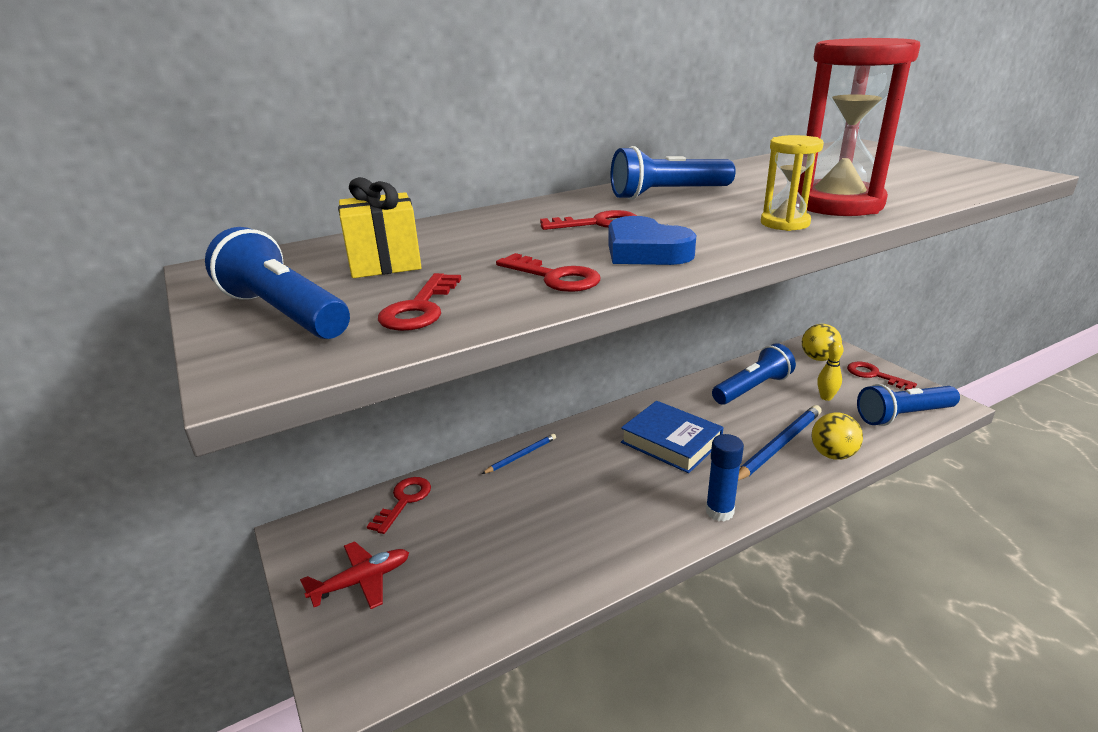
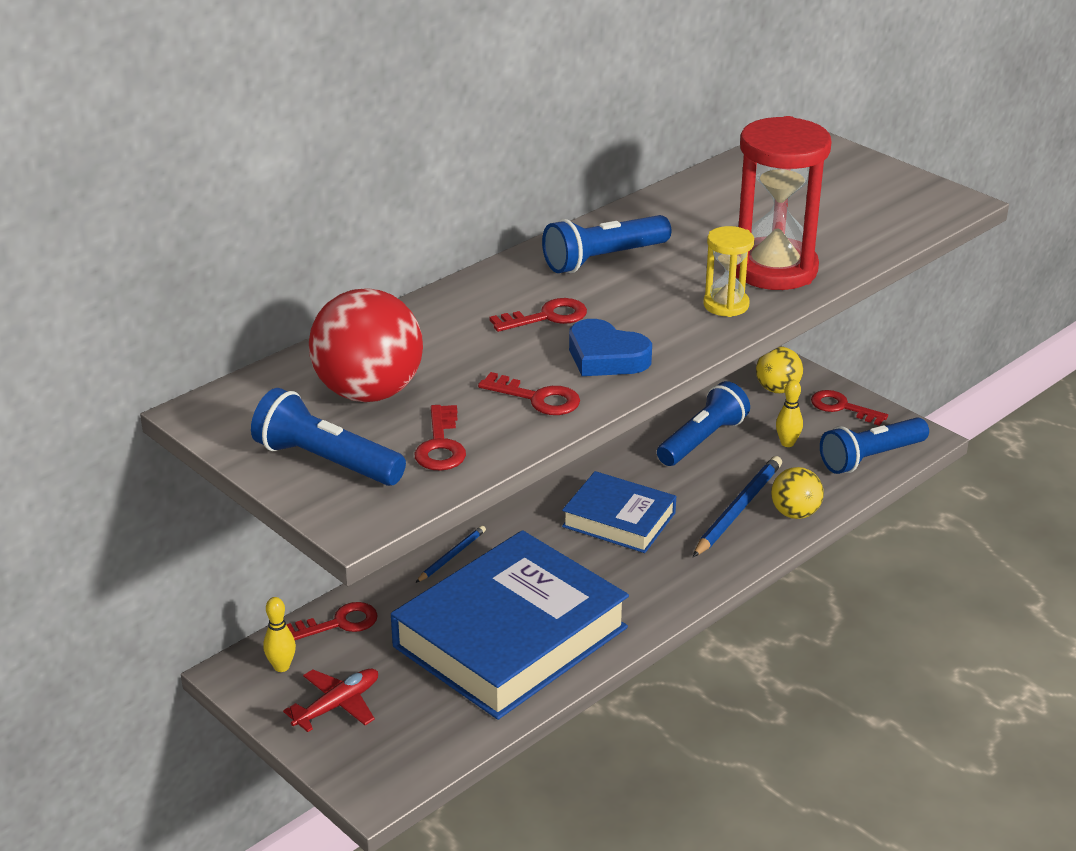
camera: 15 degrees left, 5 degrees up
(336, 534) = (281, 666): none -> yellow bowling pin
(385, 263) = (369, 392): yellow gift -> red ball
(404, 501) = (339, 623): red key -> red key turned 60 degrees clockwise
(546, 536) = (510, 637): none -> blue book
(719, 511) = (683, 589): blue glue stick -> none

